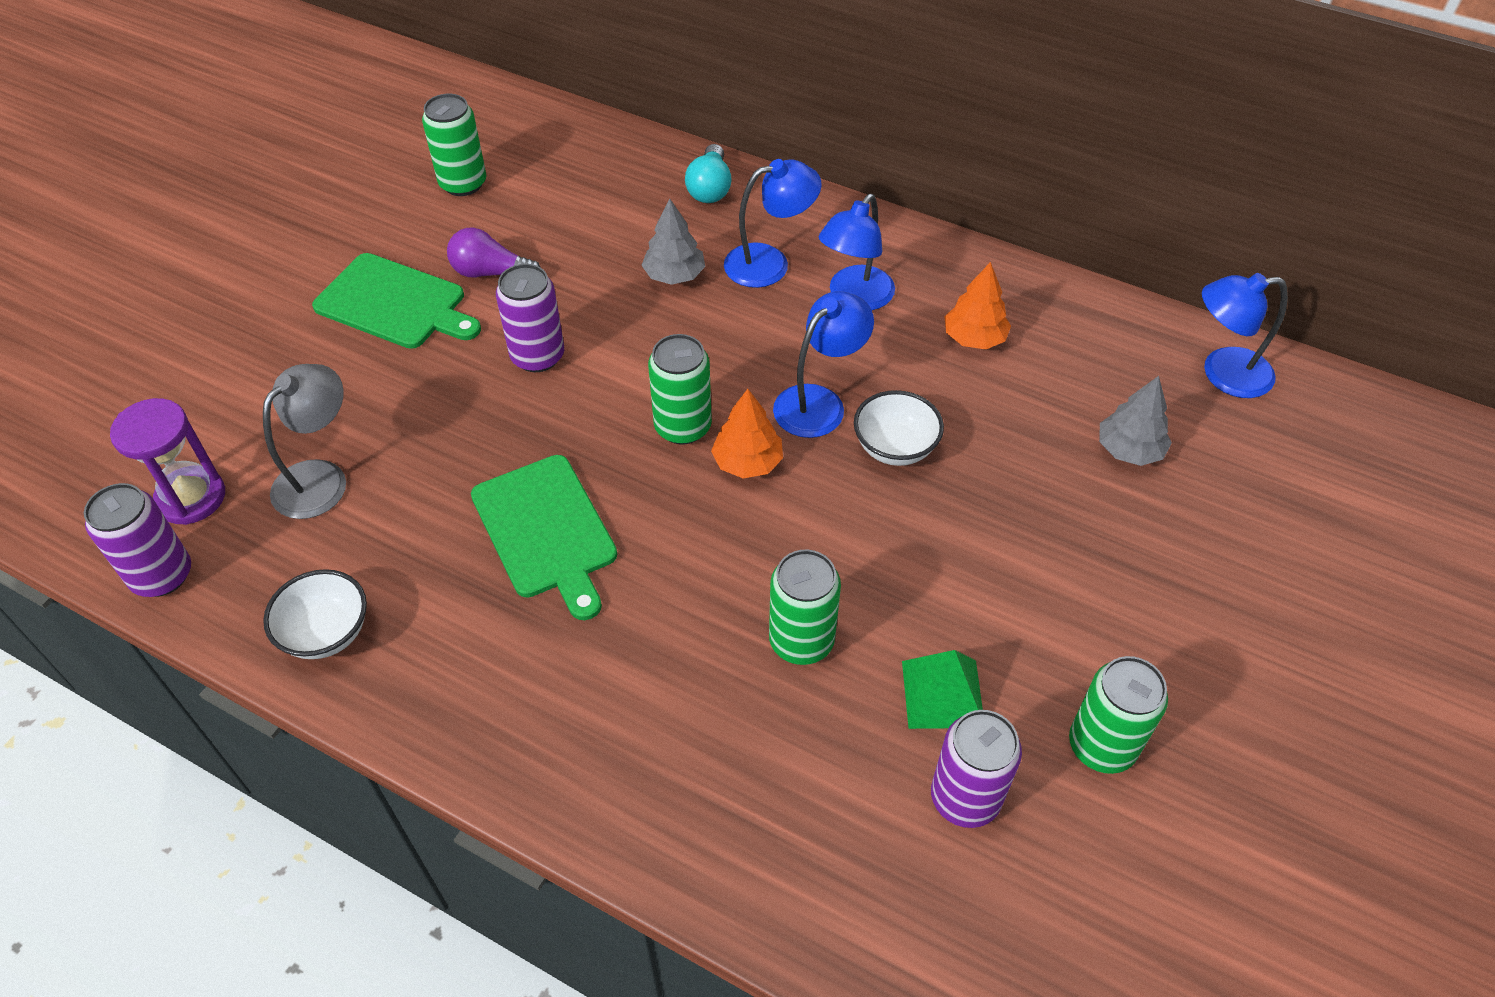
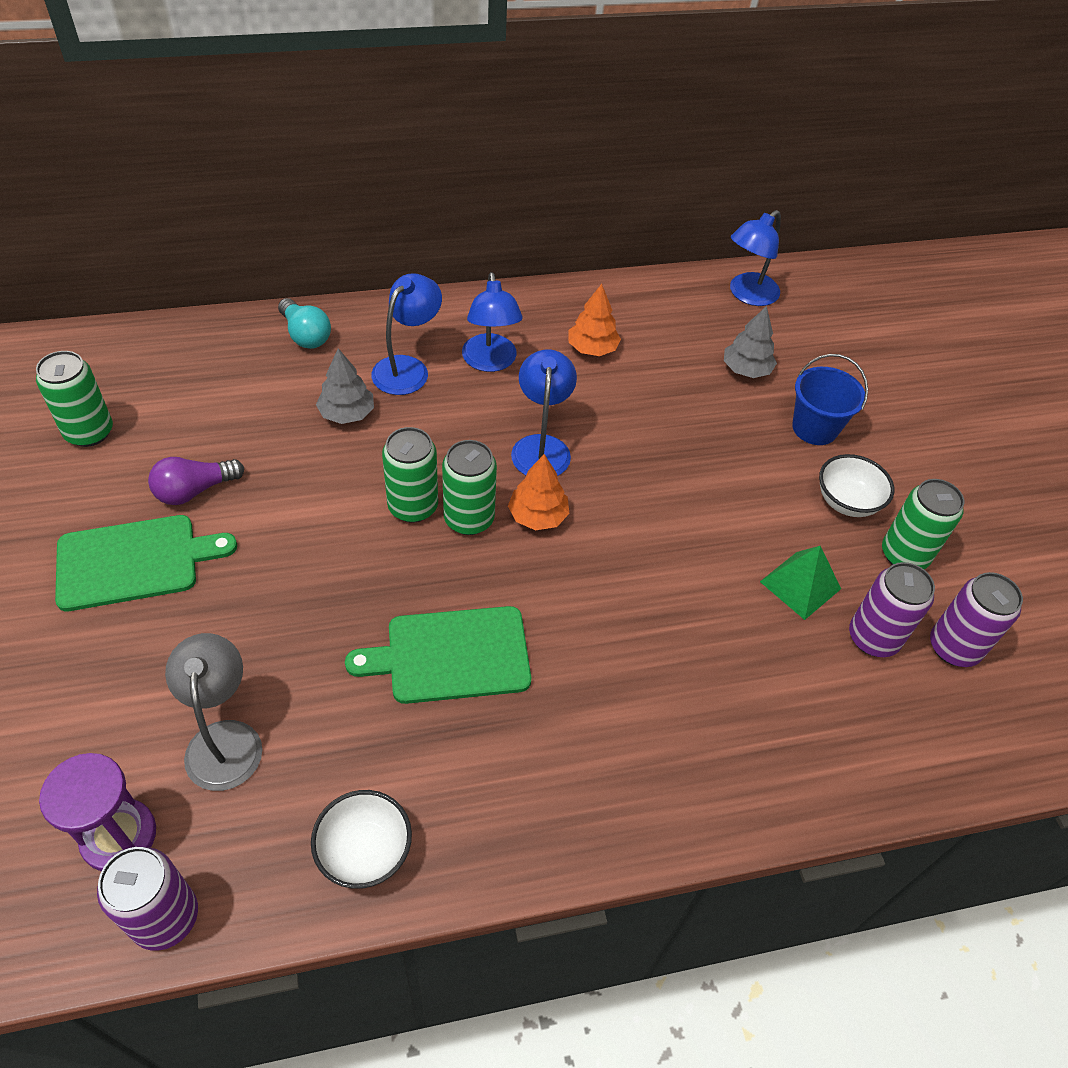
camera: 45 degrees left, 0 degrees up
(537, 356) = (305, 533): purple can -> purple can (953, 647)
(546, 531) = (451, 655): green cutting board -> green cutting board turned 150 degrees clockwise
(801, 641) = (692, 611): green can -> green can (413, 506)
(895, 447) = (618, 448): white bowl -> white bowl (847, 502)
(1144, 554) = (814, 428): none -> blue bucket

